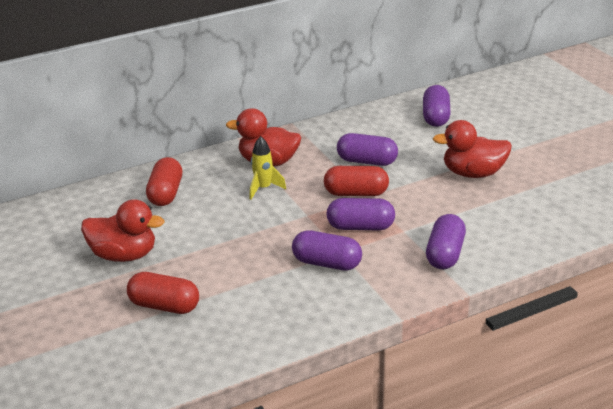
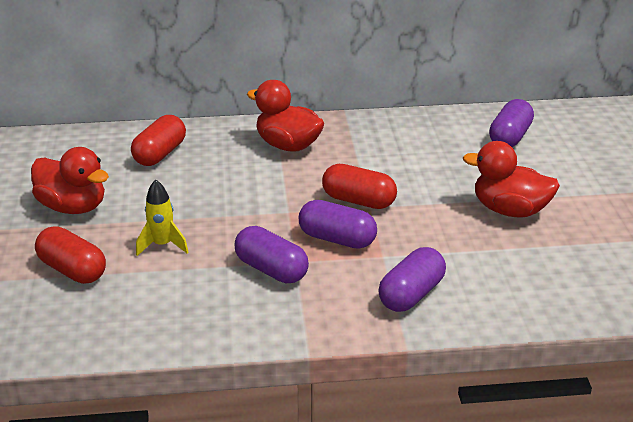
camera: 20 degrees right, 0 degrees up
(263, 188) = (263, 172): yellow rocket -> yellow rocket (162, 245)
(367, 161) = (395, 169): purple capsule -> none

